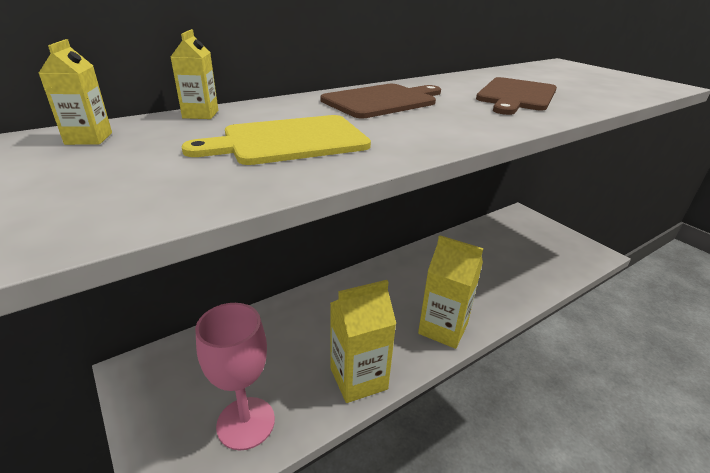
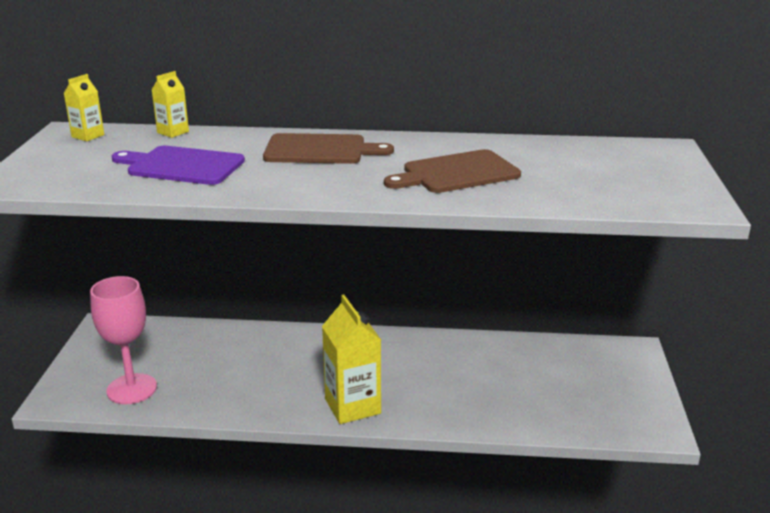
camera: 40 degrees right, 5 degrees down
(289, 141) = (182, 166): yellow cutting board -> purple cutting board
(358, 378) = (234, 403): yellow carton -> none

